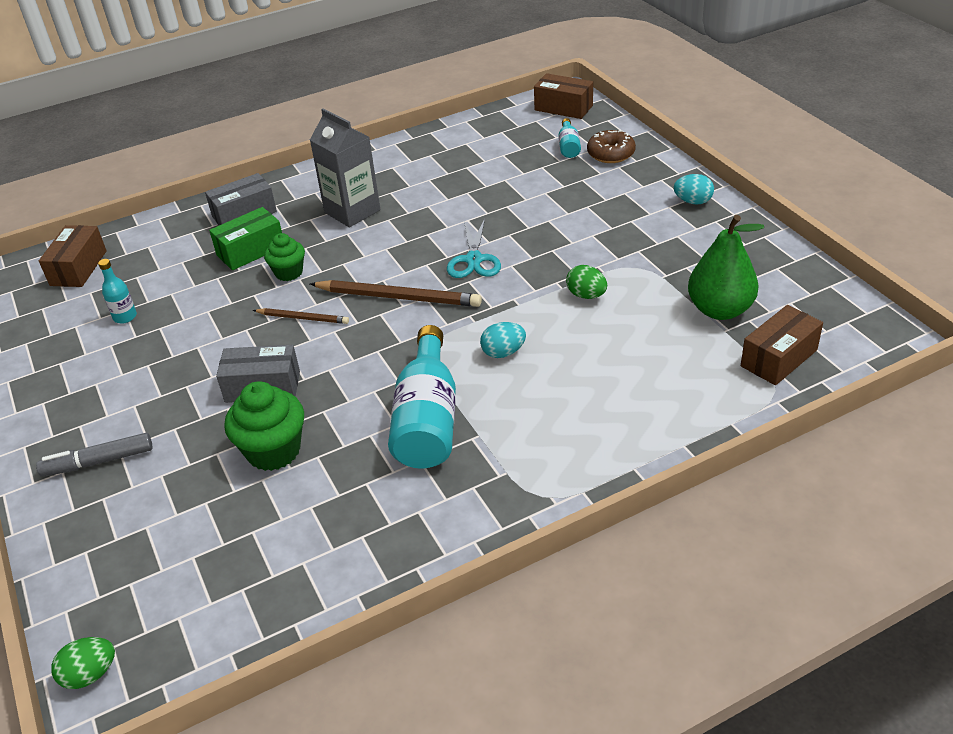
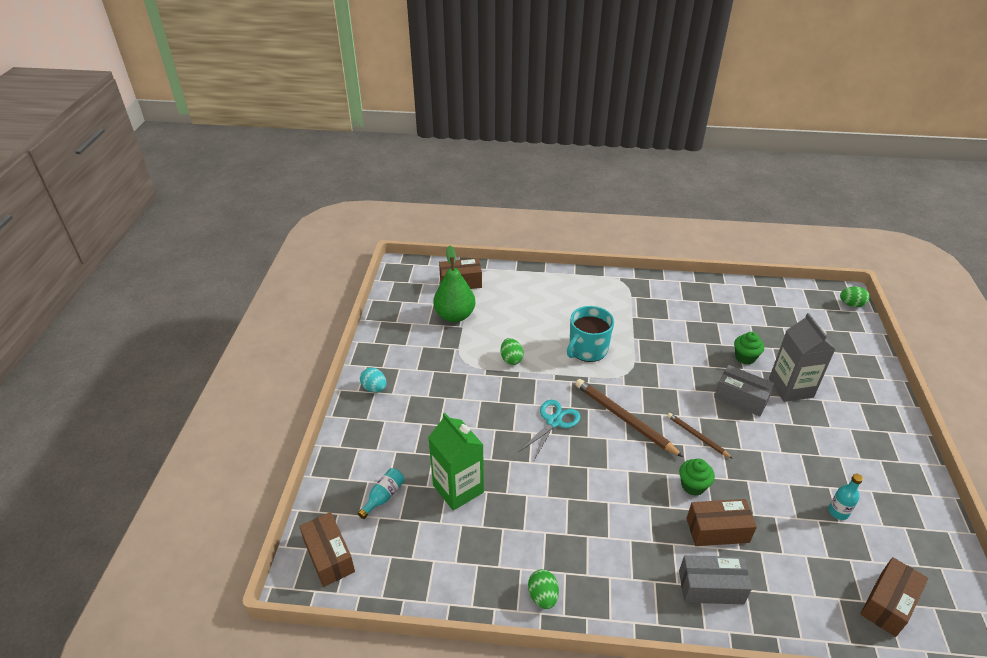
camera: 150 degrees left, 0 degrees up
(98, 462) = (854, 399): grey marker -> none
(251, 251) = (717, 530): green box -> brown box
(273, 451) = (745, 357): green cupcake -> green cupcake, size x0.63
(352, 211) = (611, 528): grey carton -> grey carton (791, 388)
(381, 156) = (543, 596): none -> green egg
(427, 419) = (653, 335): turquoise bottle -> none
(503, 352) = (587, 350): turquoise egg -> turquoise mug
(512, 176) = (458, 489): none -> green carton
(611, 154) = (365, 467): brown donut -> none

